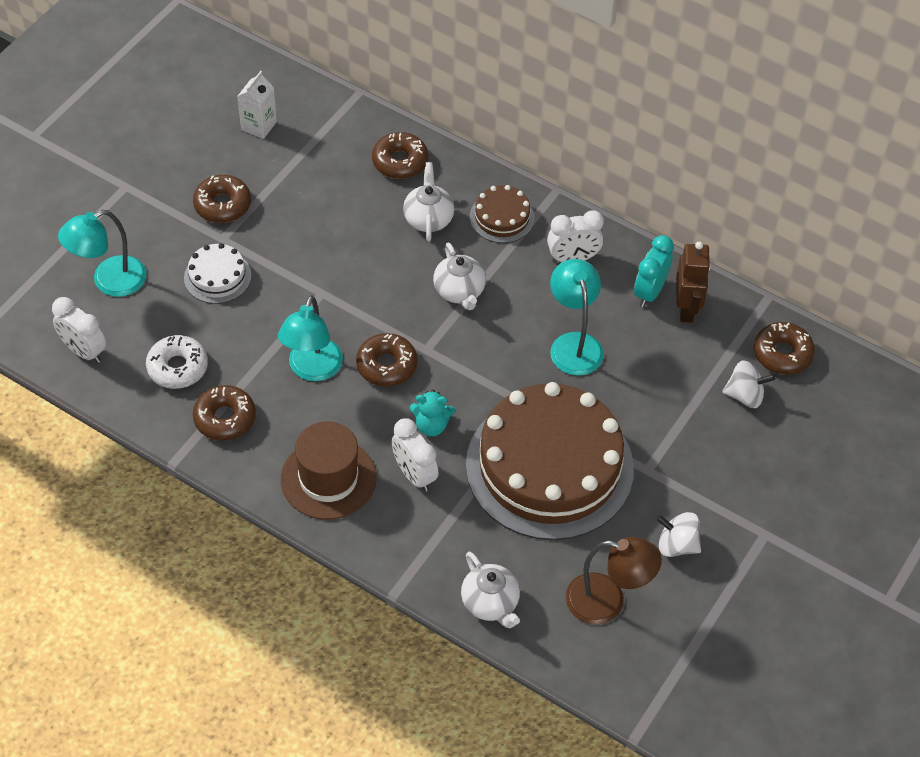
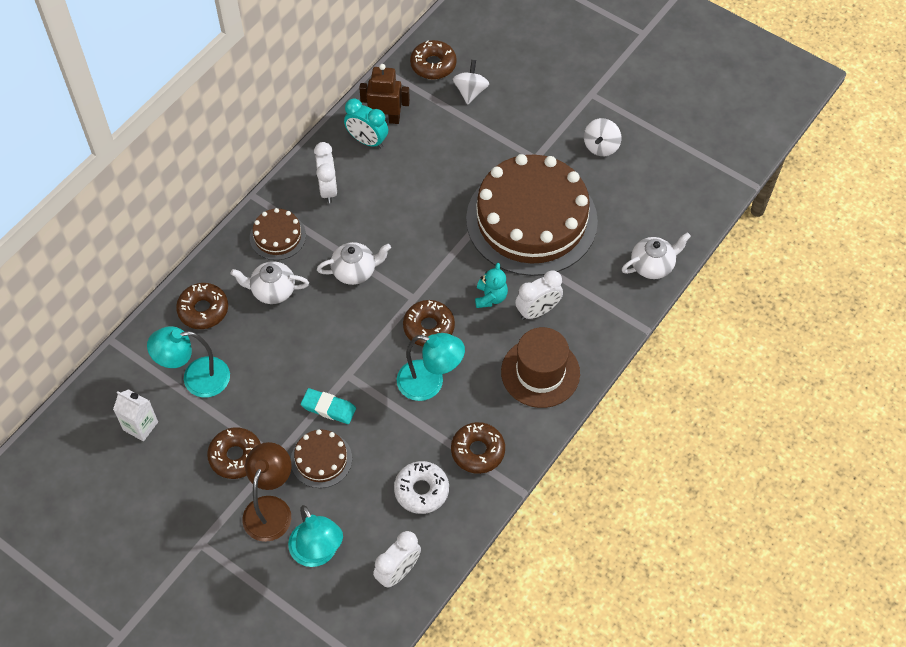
camera: 85 degrees left, 5 degrees up
(217, 276) = (321, 459): white cake -> brown cake
(280, 279) = (328, 408): none -> turquoise eraser
(574, 344) = (415, 195): turquoise lamp -> turquoise lamp (196, 378)
(607, 602) = (649, 192): brown lamp -> brown lamp (271, 508)

